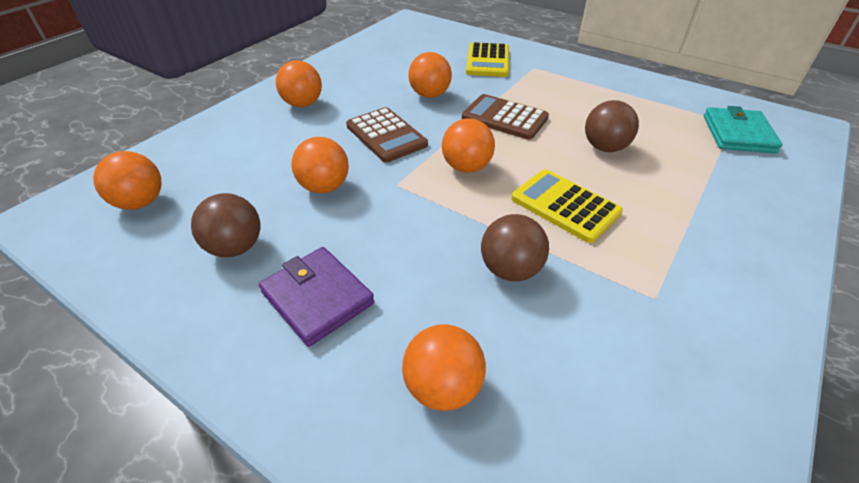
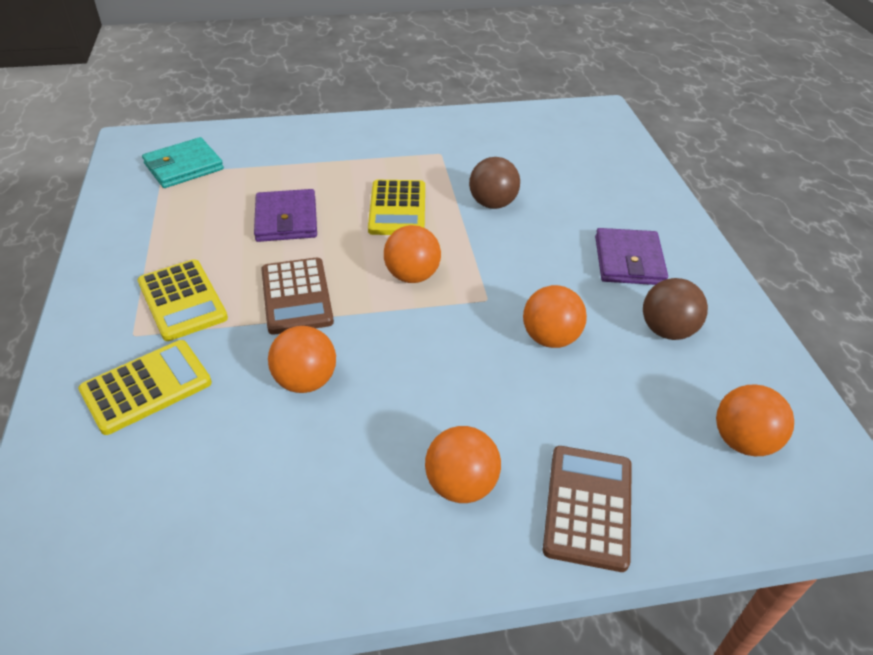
camera: 135 degrees left, 0 degrees up
(386, 135) = (429, 357): brown calculator -> brown calculator (588, 507)
(443, 387) = (596, 189): orange ball -> none
(548, 86) = (182, 300): none -> yellow calculator
(604, 147) = (286, 219): brown ball -> purple wallet

